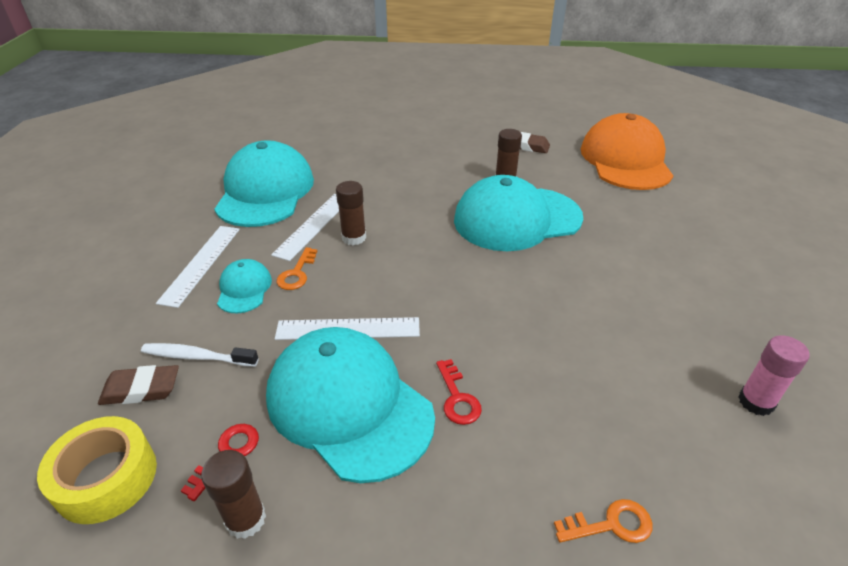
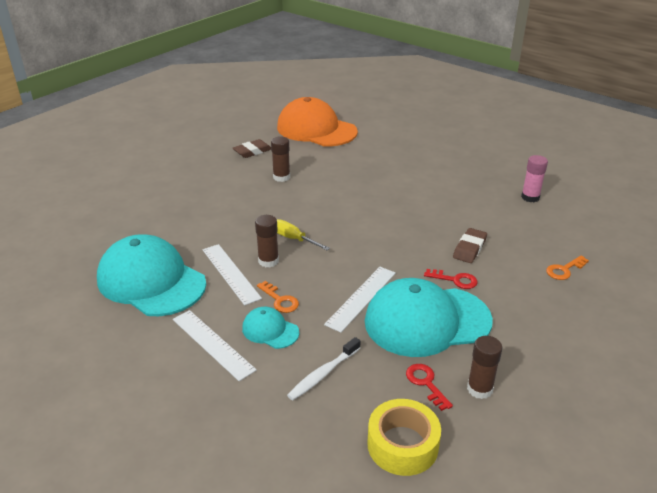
camera: 55 degrees left, 5 degrees down
(141, 389) = (331, 410): brown eraser -> brown eraser (469, 248)
(407, 236) = (293, 239): none -> yellow screwdriver
(517, 219) = (327, 192): turquoise cap -> none
(611, 524) = (564, 270): orange key -> orange key turned 150 degrees counterclockwise

